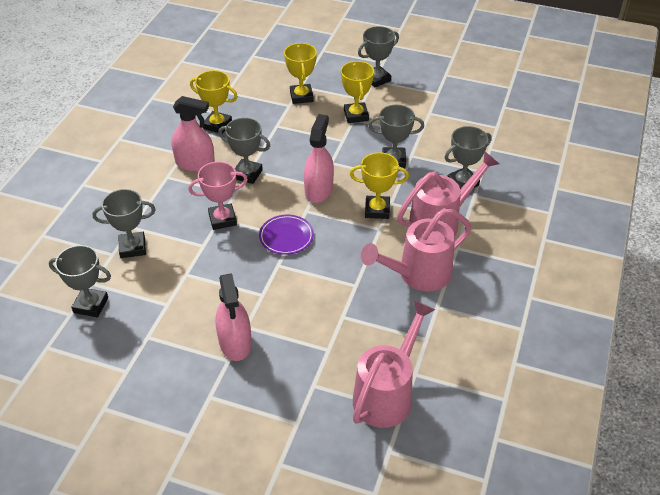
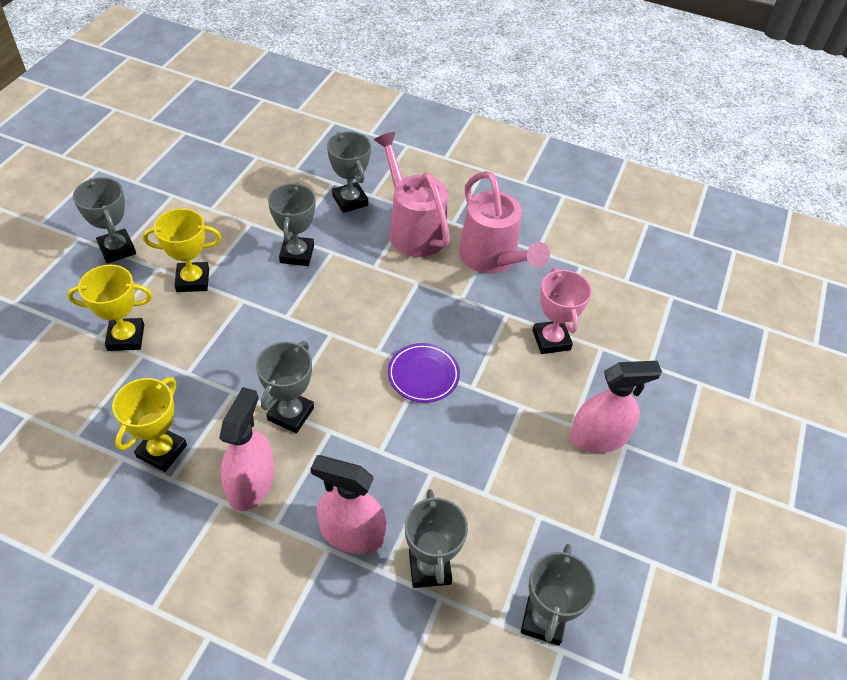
camera: 90 degrees left, 5 degrees up
(222, 219) = (382, 447): pink trophy -> pink trophy (551, 340)
(319, 190) = (339, 334): pink spray bottle -> pink spray bottle (352, 533)
(377, 210) = (385, 281): yellow trophy -> none
(387, 394) = (653, 304): pink watering can -> none

